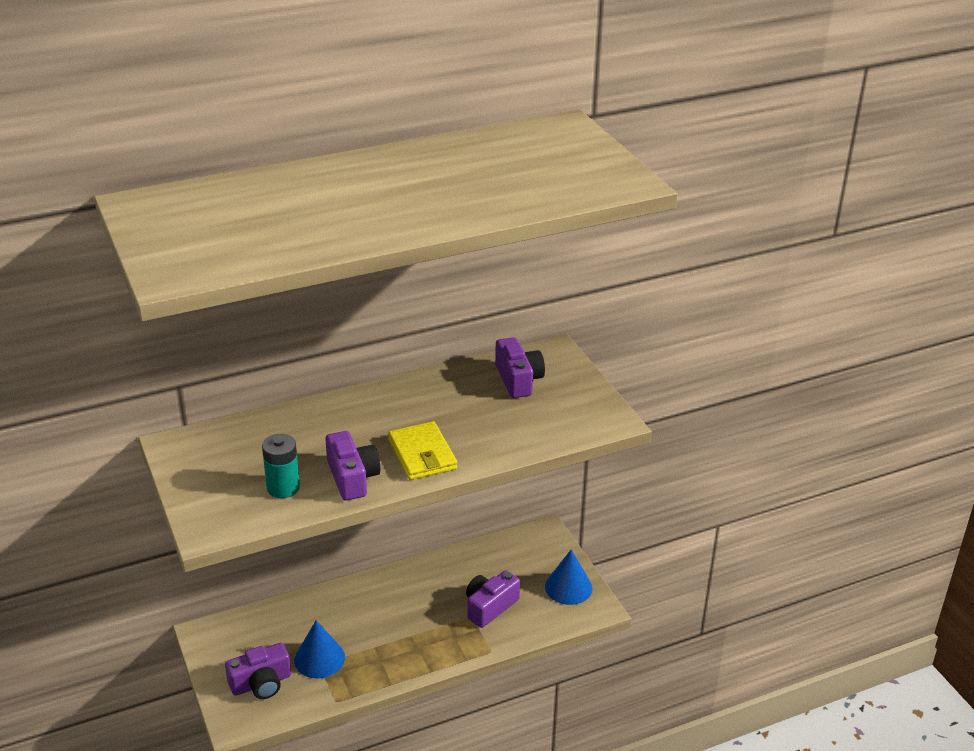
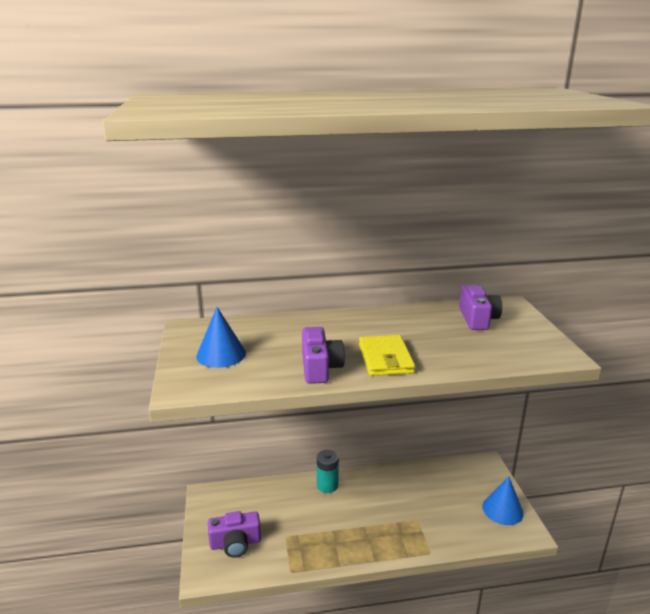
camera: 15 degrees right, 10 degrees down
(283, 488) = (259, 367): turquoise battery -> turquoise battery (327, 485)
(319, 658) = (287, 531): blue cone -> blue cone (221, 354)
(490, 607) = (434, 514): purple camera -> none

